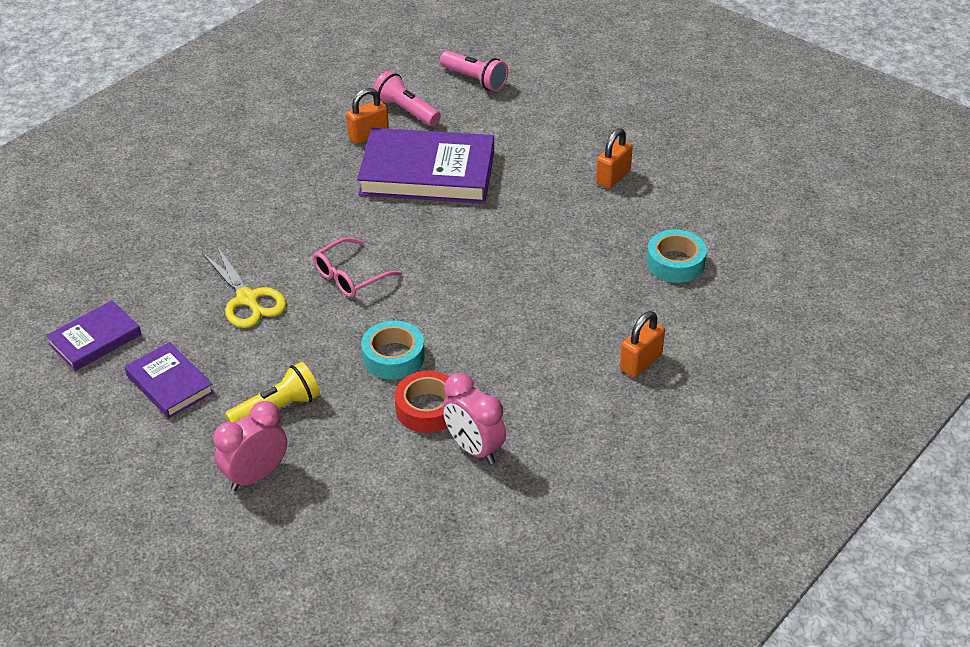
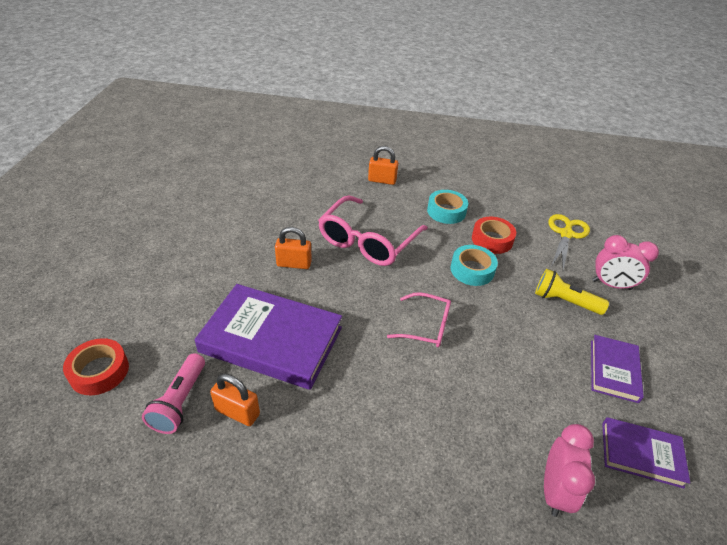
camera: 125 degrees left, 0 degrees up
(247, 299) = (503, 375): yellow scissors -> yellow scissors (566, 234)
(427, 173) = (271, 339): purple book -> purple book turned 45 degrees counterclockwise
(474, 448) = (497, 214): pink clock -> pink clock (554, 490)
(475, 80) = (99, 371): pink flashlight -> red tape
(517, 292) = (368, 240): none -> pink glasses
(613, 177) = (216, 237): orange padlock -> orange padlock (294, 264)
(675, 263) = (290, 189): turquoise tape -> turquoise tape (446, 211)

